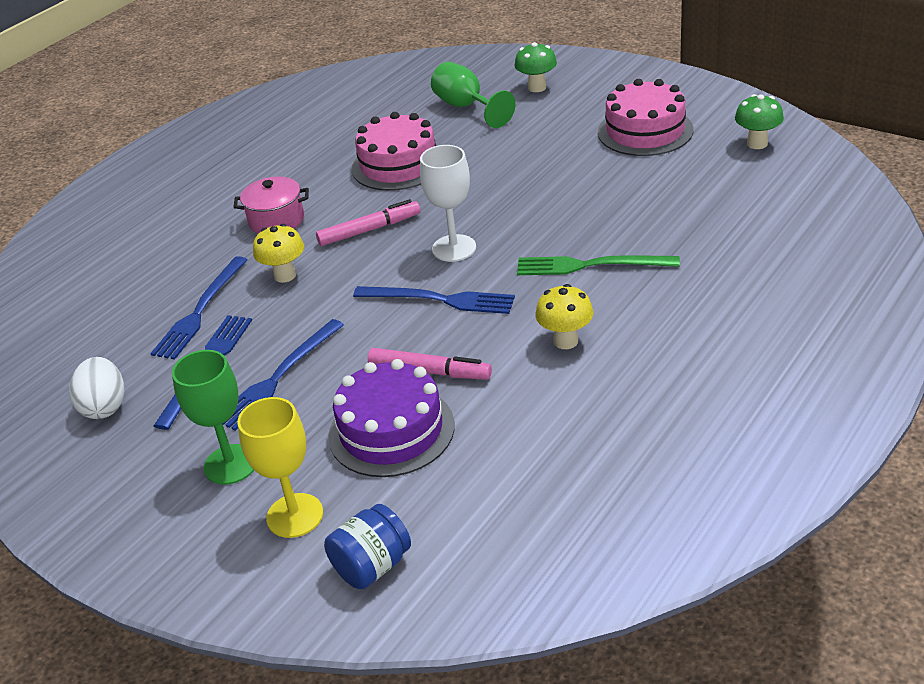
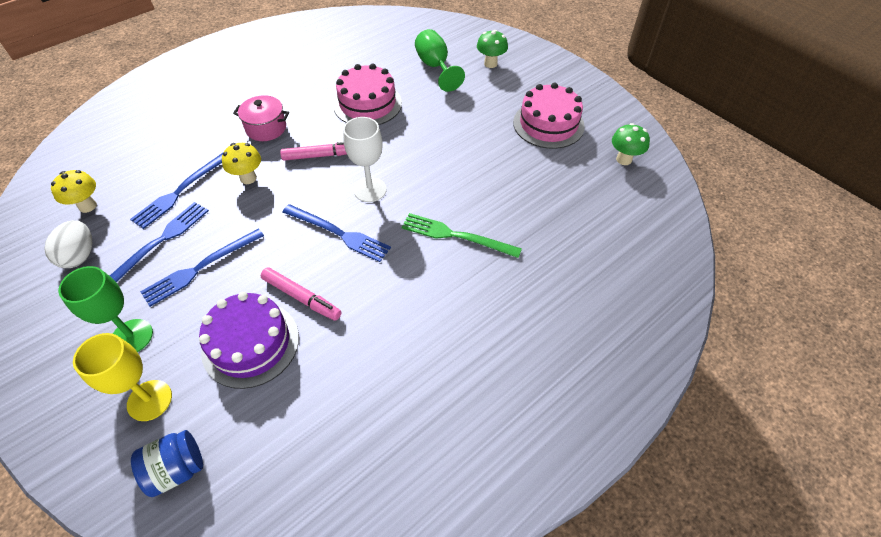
camera: 10 degrees right, 15 degrees up
(565, 341) = (407, 301): yellow mushroom -> yellow mushroom (88, 206)

